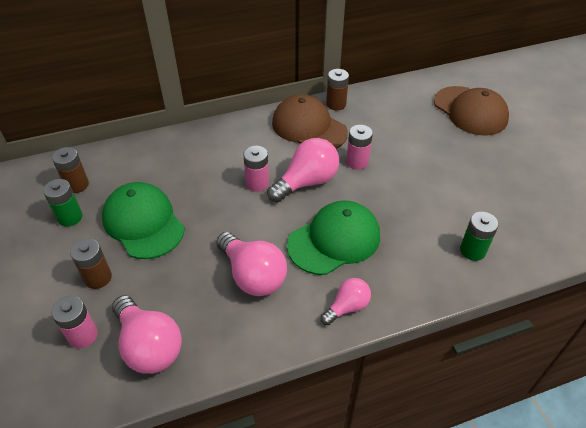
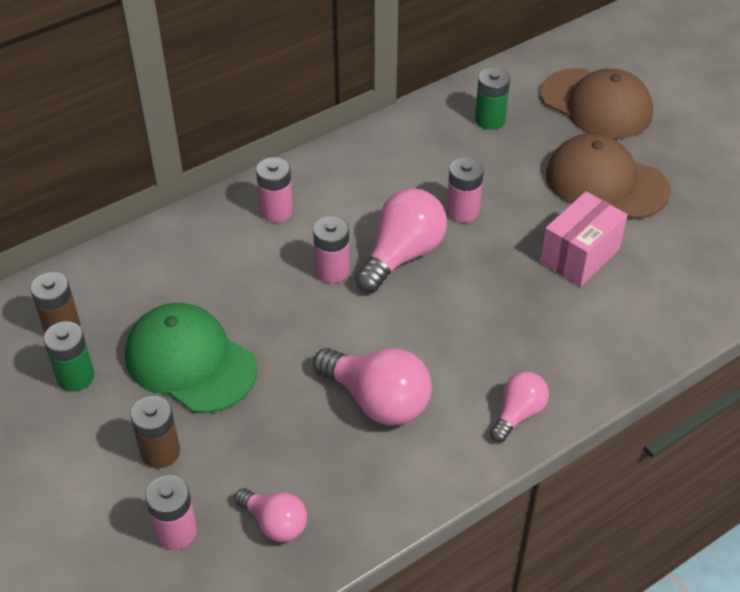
camera: 15 degrees left, 0 degrees up
(149, 346) = (275, 523): pink light bulb -> pink light bulb, size x0.59
(237, 140) = (276, 211): none -> pink battery
(309, 127) = (375, 172): brown cap -> brown cap (606, 182)
(334, 240) = (470, 329): green cap -> none
(336, 104) = (401, 128): brown battery -> none
(427, 206) = (580, 256): none -> pink box
(472, 250) = (655, 304): green battery -> green battery (490, 120)

